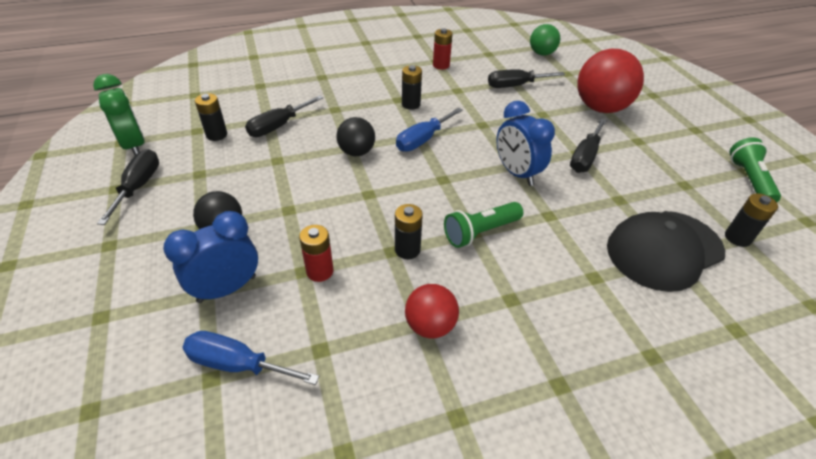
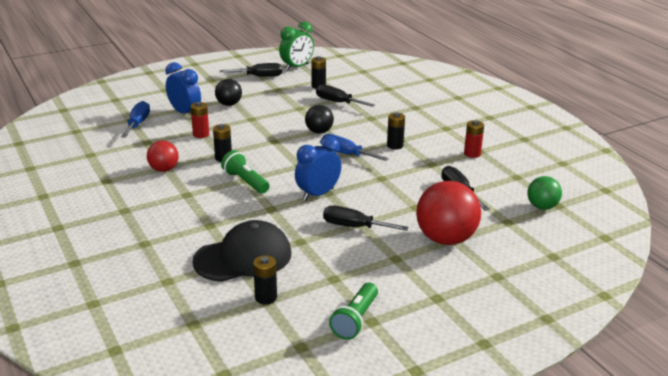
camera: 80 degrees right, 15 degrees down
(664, 250) = (243, 257): black cap -> black cap turned 105 degrees clockwise
(749, 180) = (355, 320): green flashlight -> green flashlight turned 120 degrees clockwise

